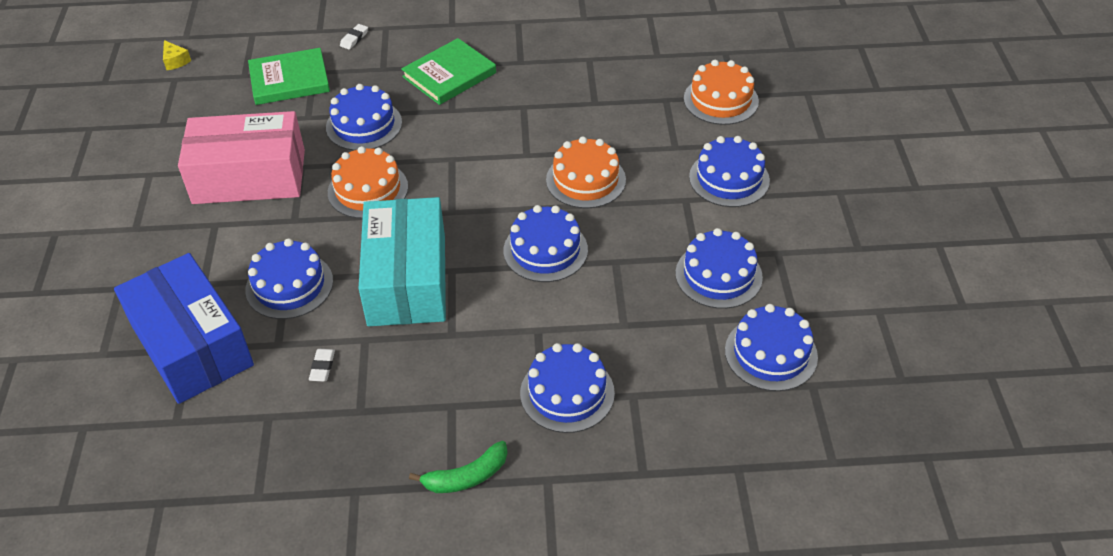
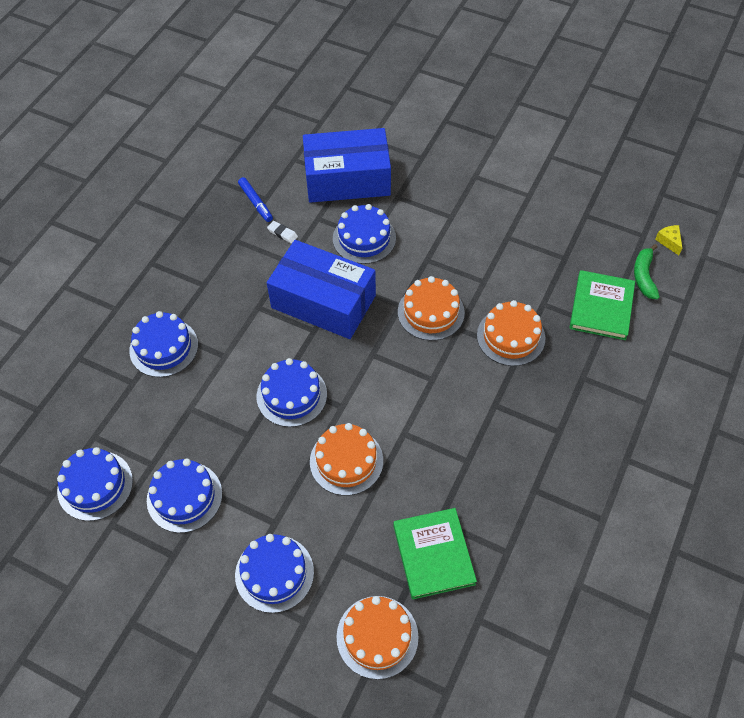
camera: 120 degrees right, 10 degrees up
(175, 61) = (669, 241): yellow cheese -> yellow cheese turned 75 degrees clockwise
(249, 177) = (491, 248): pink box -> none
(281, 423) = (256, 203): none -> blue marker
(354, 39) = (640, 372): white eraser -> none
(364, 125) = (511, 336): blue cake -> orange cake
(407, 280) = (323, 302): turquoise box -> blue box
(449, 75) = (546, 423): green book -> green book (434, 554)
(466, 476) = (150, 272): green banana -> green banana (644, 276)

